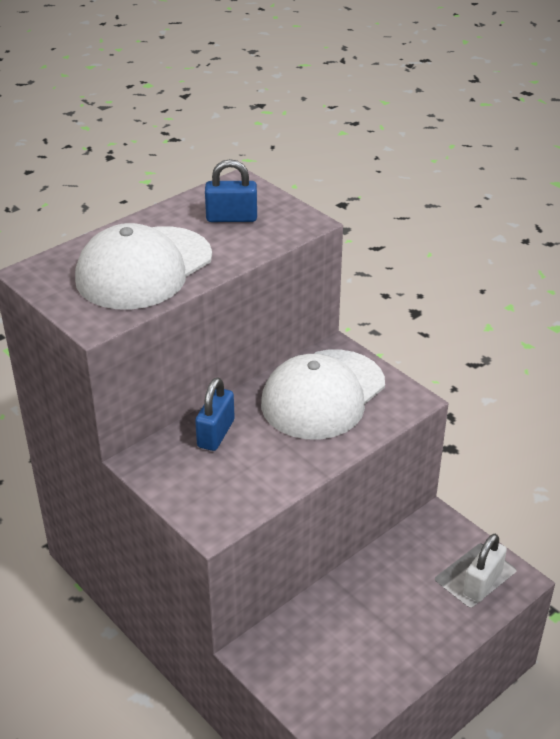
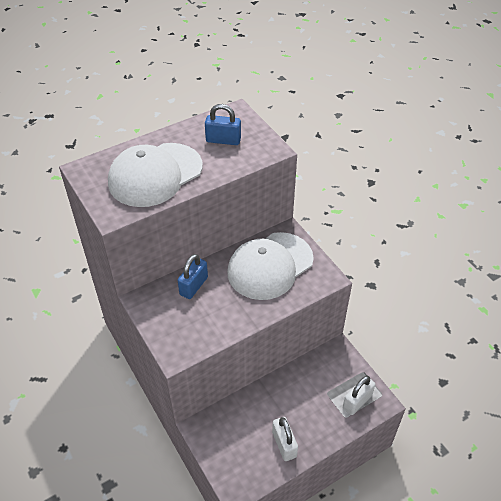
camera: 10 degrees right, 10 degrees up
(388, 657) = (284, 444): none -> white padlock

